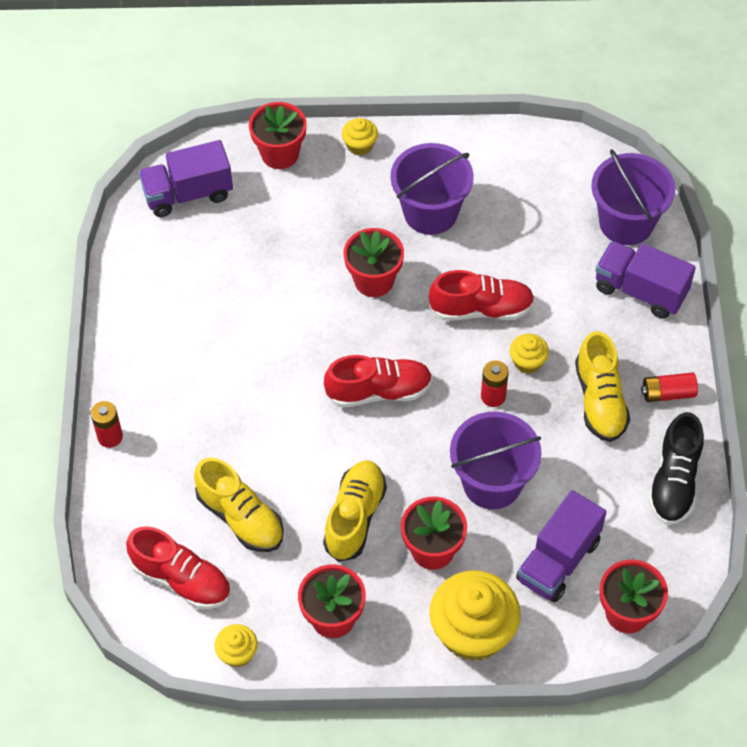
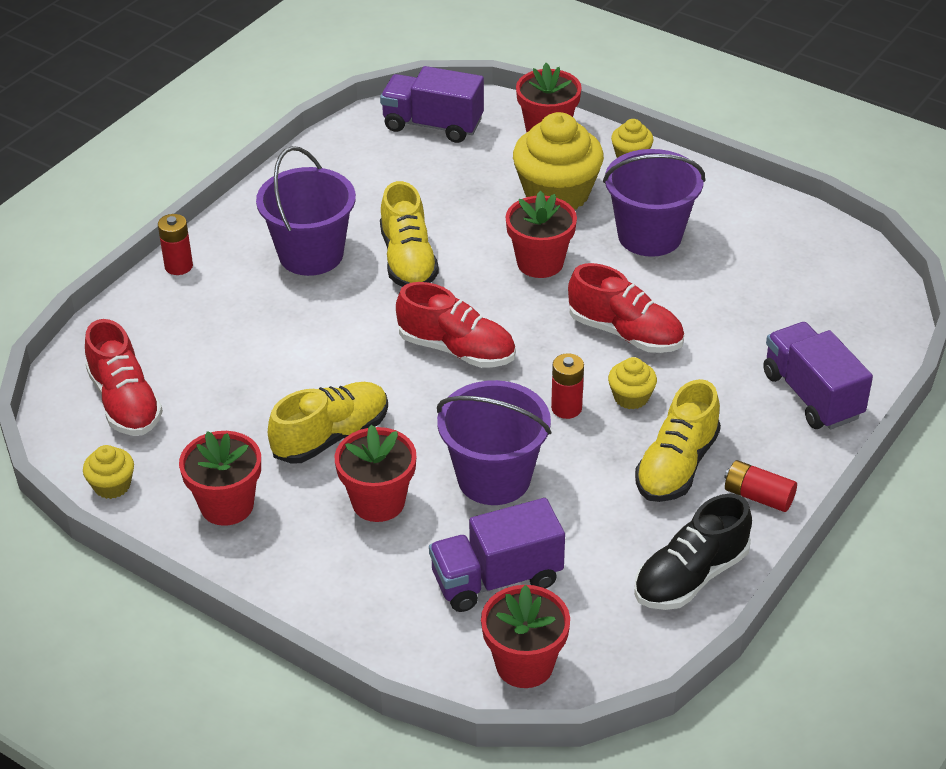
camera: 35 degrees right, 15 degrees down
(240, 517) = (226, 382): yellow shoe -> yellow shoe (408, 260)
(473, 632) = (348, 591): yellow cupcake -> yellow cupcake (557, 193)
(626, 223) = (851, 332): purple bucket -> purple bucket (311, 254)

